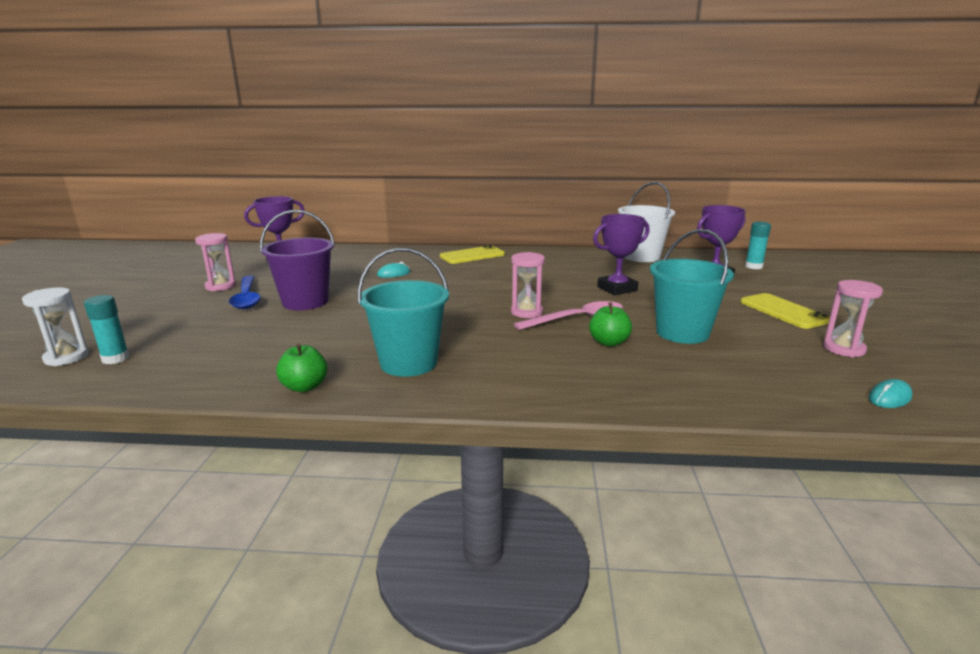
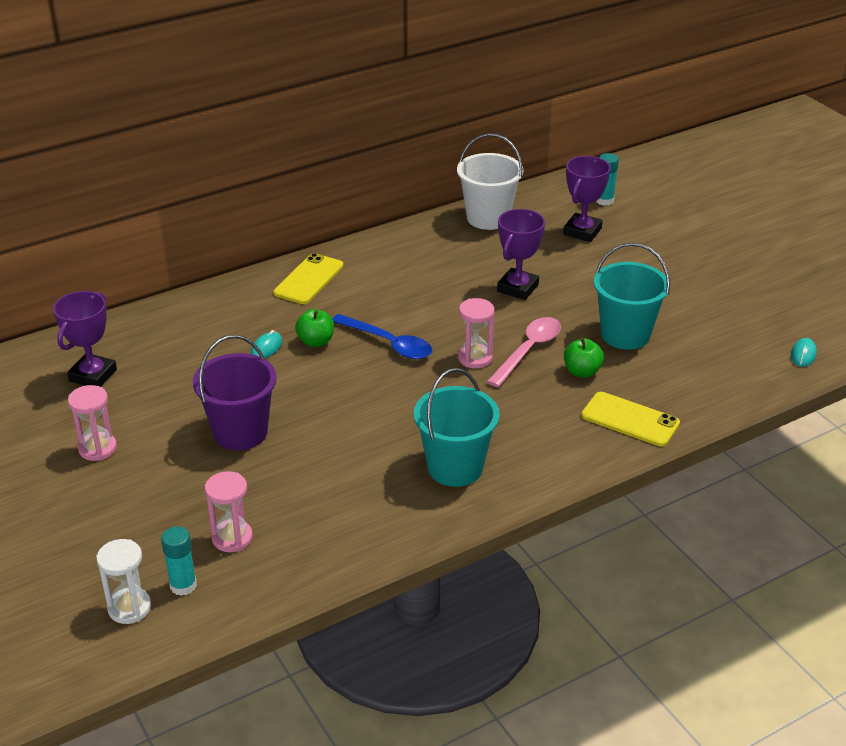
camera: 35 degrees left, 15 degrees up
(247, 298) = (165, 453): blue spoon -> blue spoon (388, 343)
(304, 387) = (409, 531): green apple -> green apple (316, 341)
(783, 311) = (677, 271): yellow phone -> yellow phone (630, 419)
(843, 349) = (748, 308): pink hourglass -> pink hourglass (232, 538)

